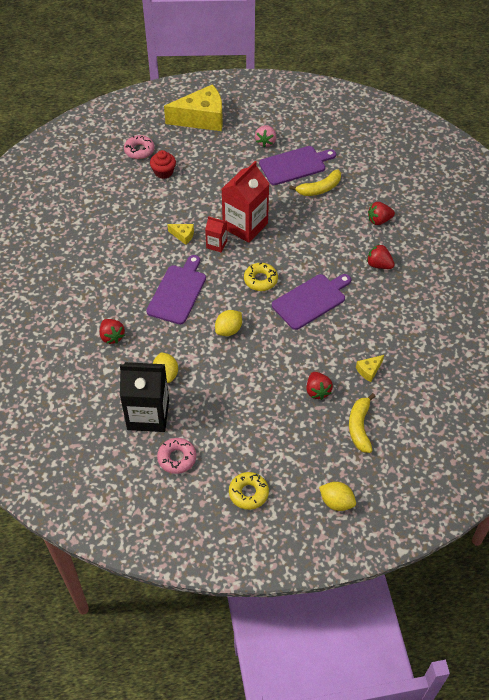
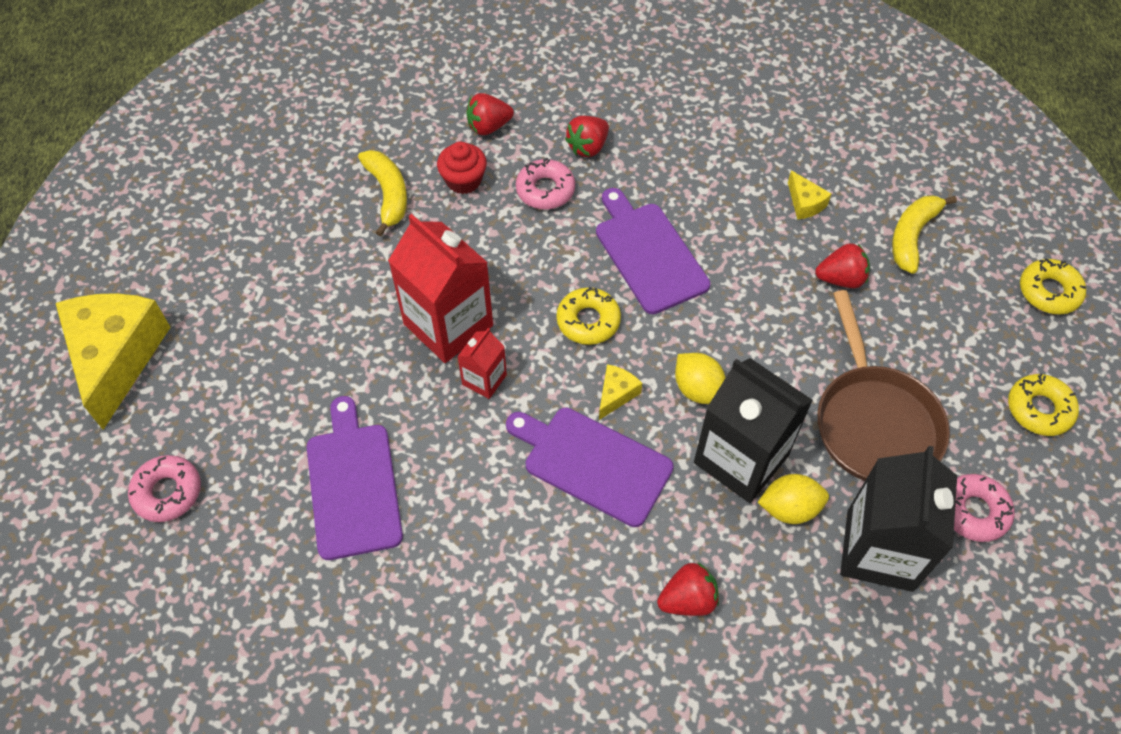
camera: 80 degrees left, 5 degrees up
(163, 172) = (253, 450): red cupcake -> red cupcake (463, 180)
(183, 236) = (446, 435): yellow cheese -> yellow cheese (616, 394)
(191, 352) = (741, 459): none -> black carton
(223, 410) = (874, 422): none -> brown pan
(265, 142) = (234, 256): pink strawberry -> none
(295, 165) = (314, 220): purple cutting board -> purple cutting board (353, 484)
(336, 502) = (1049, 292): yellow lemon -> yellow donut
(342, 251) = (545, 190): none -> pink donut
(359, 427) = (912, 236): yellow banana -> yellow banana turned 105 degrees clockwise
(379, 220) = (489, 127): red strawberry -> red strawberry turned 75 degrees clockwise

